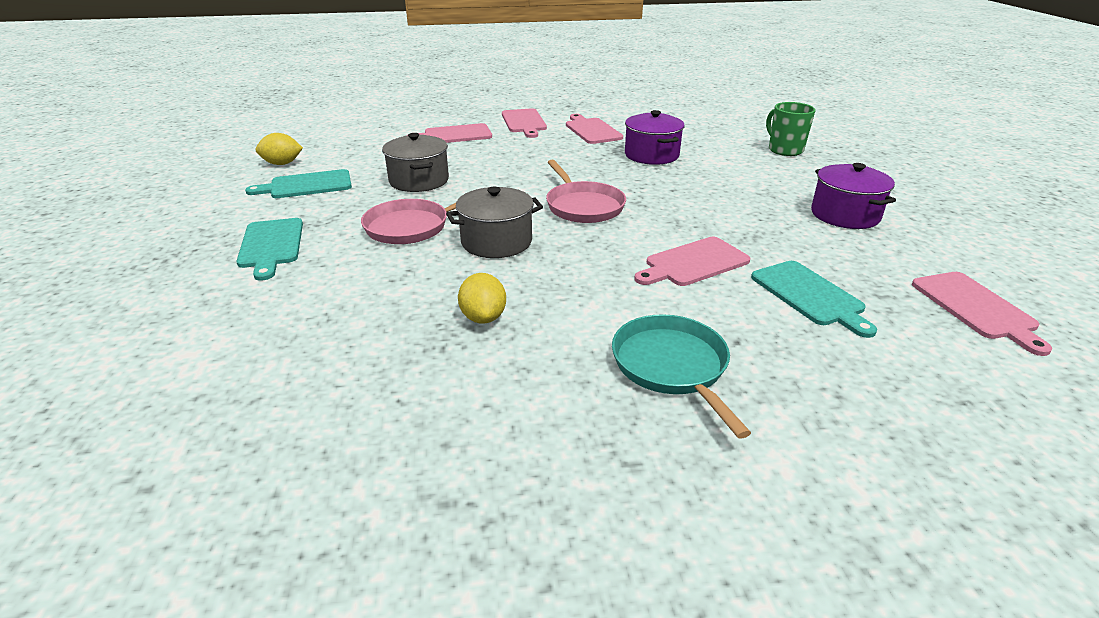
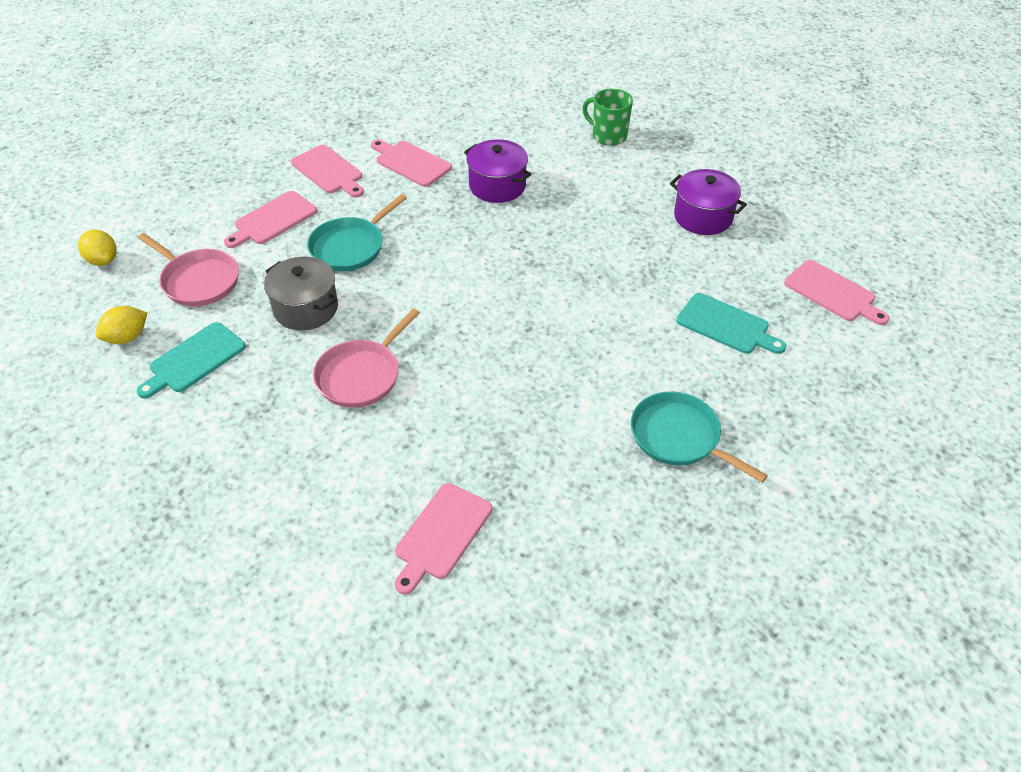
camera: 30 degrees left, 15 degrees up
(271, 245) = (252, 454): turquoise cutting board -> none
(483, 317) = (516, 452): yellow lemon -> yellow lemon (103, 260)
(493, 159) = (350, 247): none -> turquoise pan
(496, 242) = (454, 363): grey pot -> none
(583, 206) = (491, 286): pink pan -> pink pan (198, 281)
(693, 263) = (627, 323): pink cutting board -> pink cutting board (441, 534)

